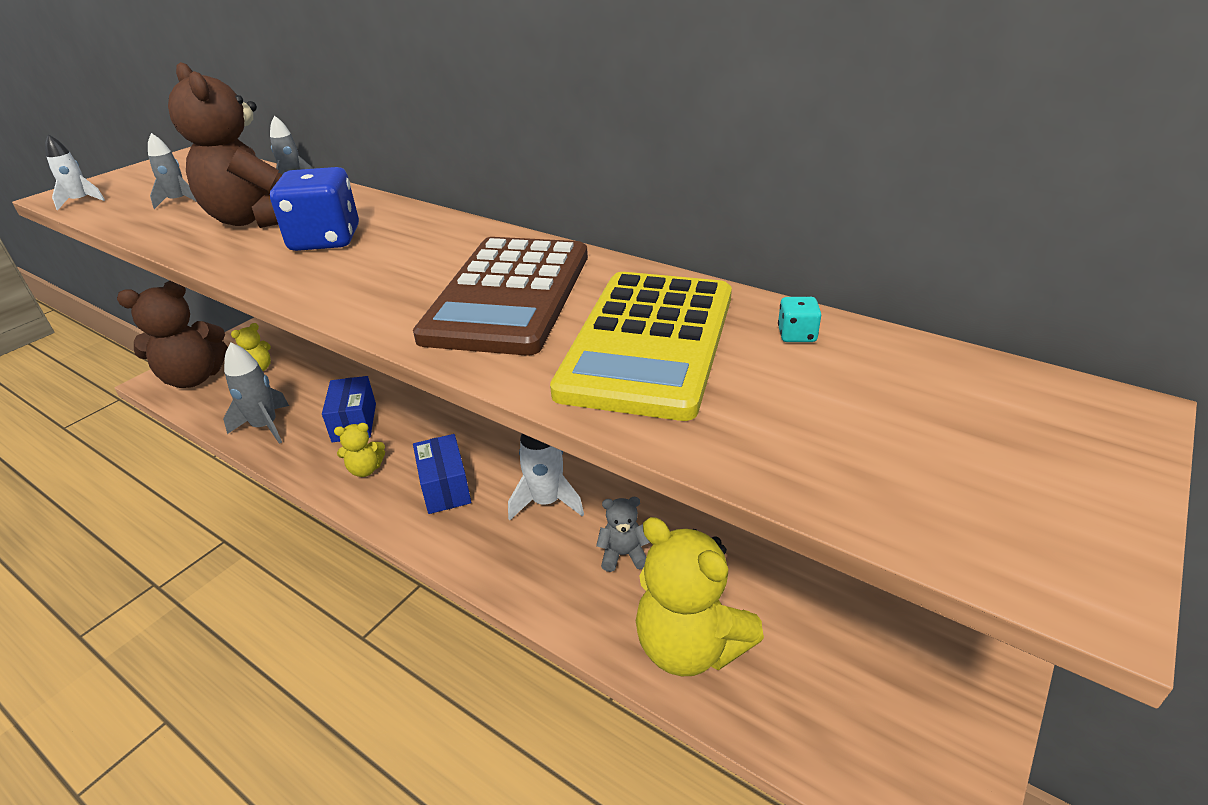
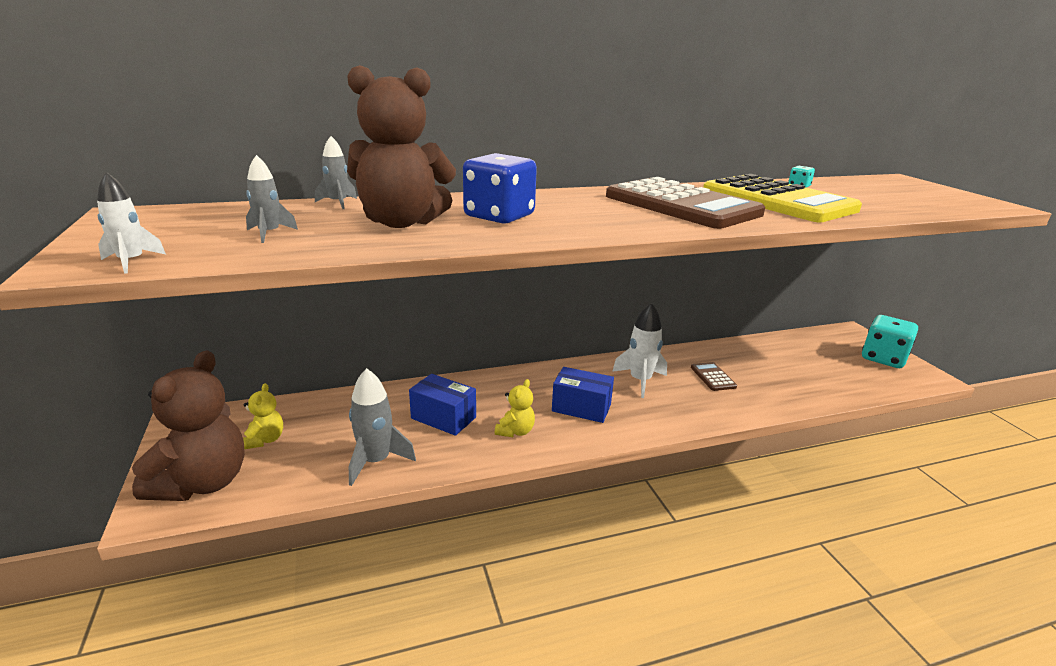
camera: 55 degrees left, 10 degrees down
(623, 555) = (713, 377): grey teddy bear -> brown calculator
(690, 646) = (797, 387): yellow teddy bear -> none
(937, 732) = (883, 358): none -> turquoise dice

